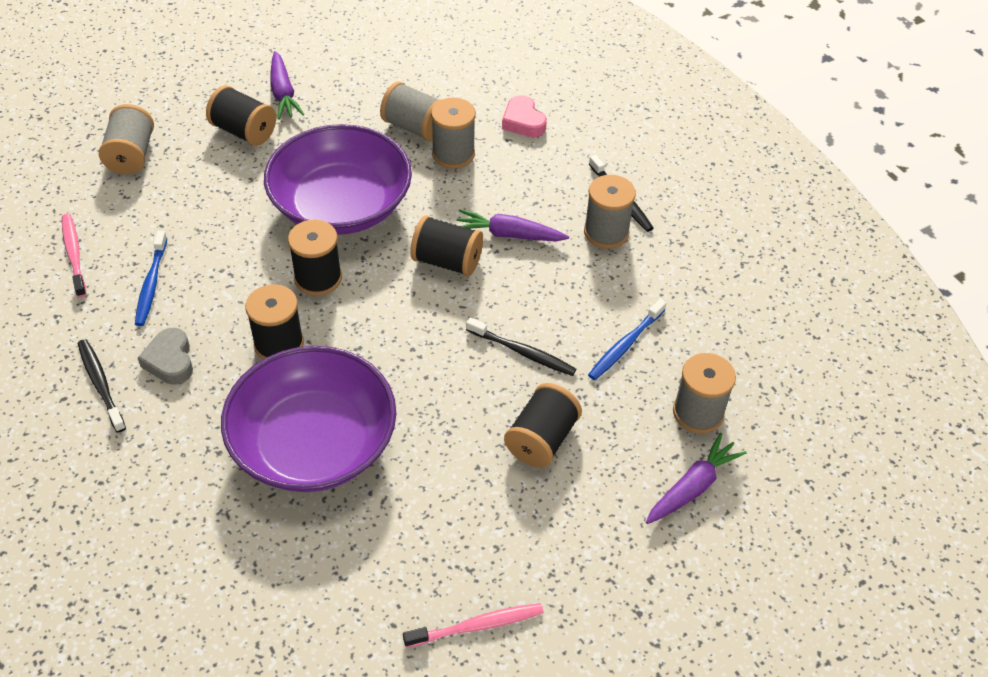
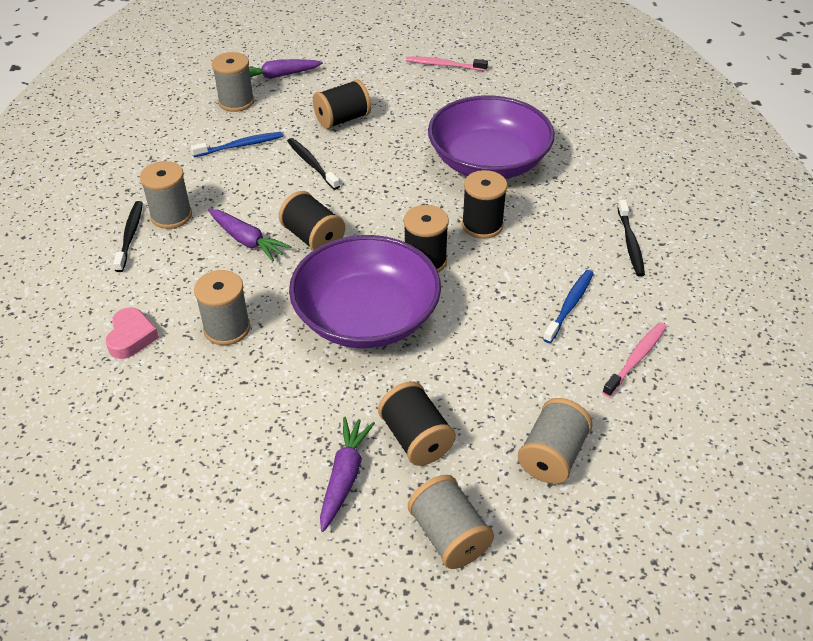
camera: 150 degrees left, 5 degrees down
(74, 254) = (636, 359): pink toothbrush -> pink toothbrush turned 150 degrees counterclockwise
(170, 361) = (571, 241): grey heart -> none
(415, 127) = (238, 372): grey spool -> grey spool (449, 535)

